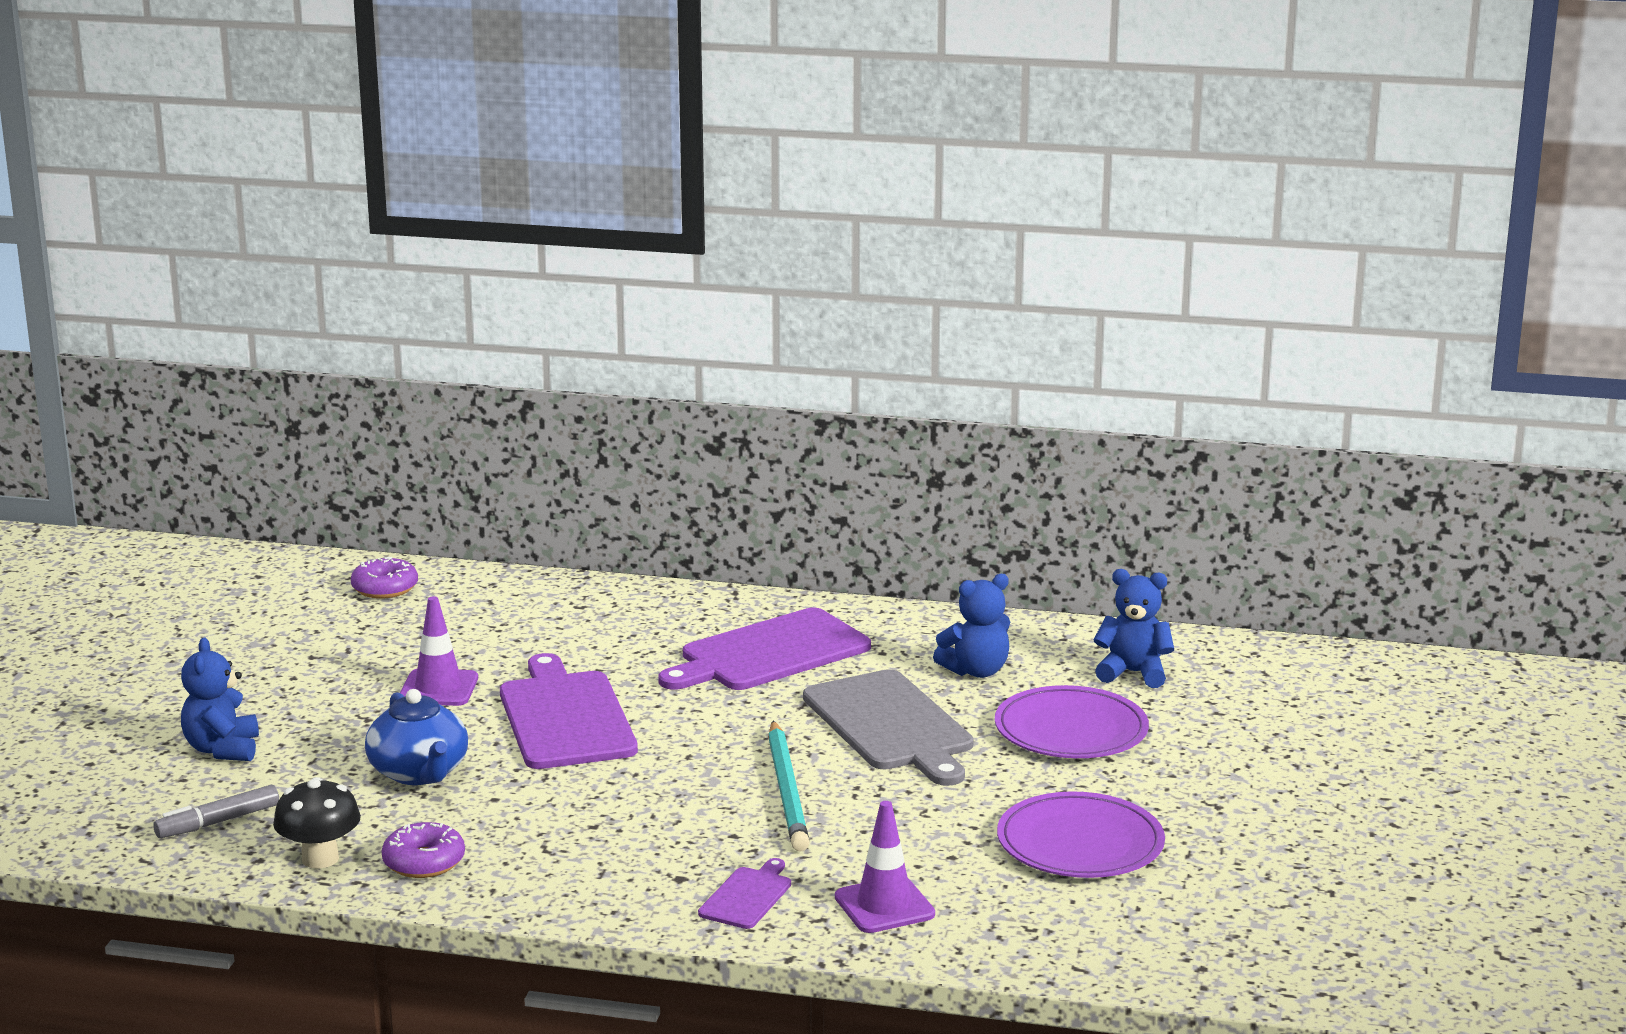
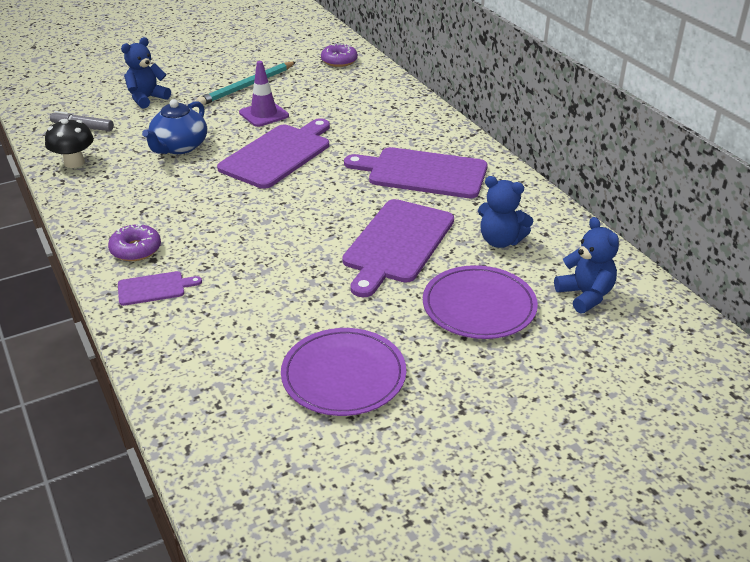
camera: 50 degrees right, 15 degrees up
(424, 862) = (97, 187): purple donut -> purple donut (136, 249)
(787, 791) = (282, 247): turquoise pencil -> turquoise pencil (247, 86)
(884, 906) = (190, 338): purple traffic cone -> none
(891, 725) = (397, 244): grey cutting board -> purple cutting board

